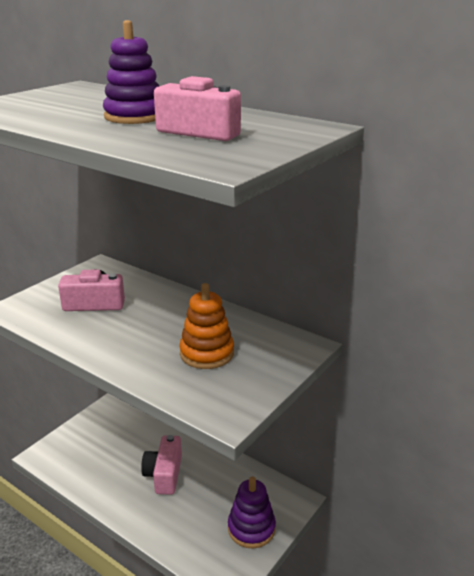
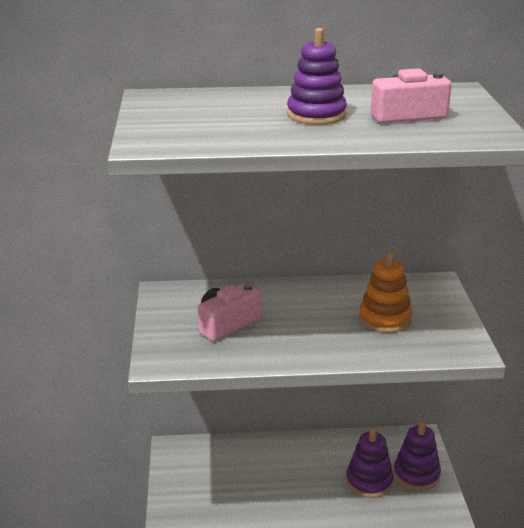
camera: 40 degrees left, 0 degrees up
(164, 474) = (301, 478): pink camera -> none
(207, 509) = (369, 481): none -> purple stacking toy

